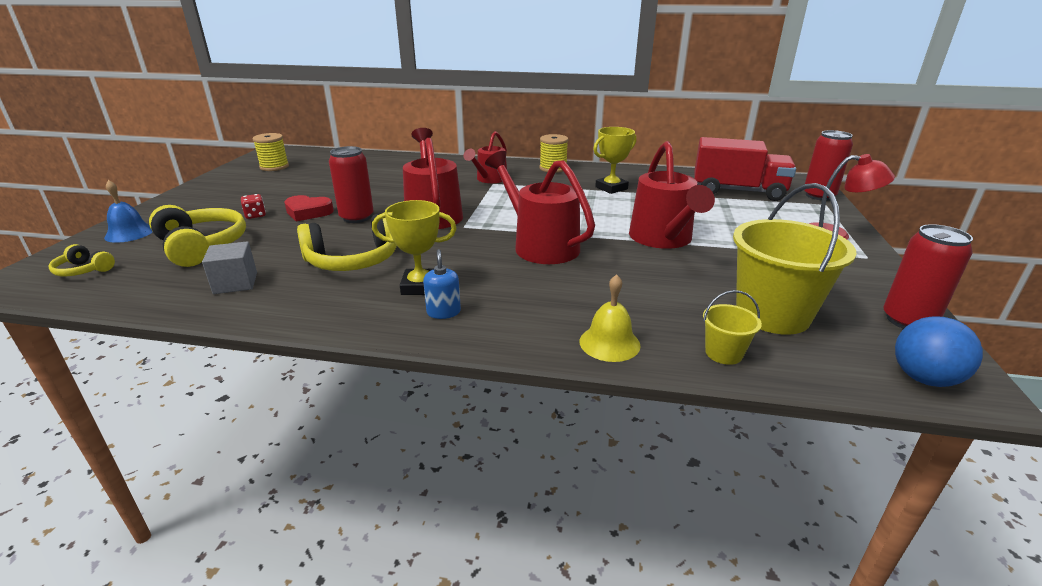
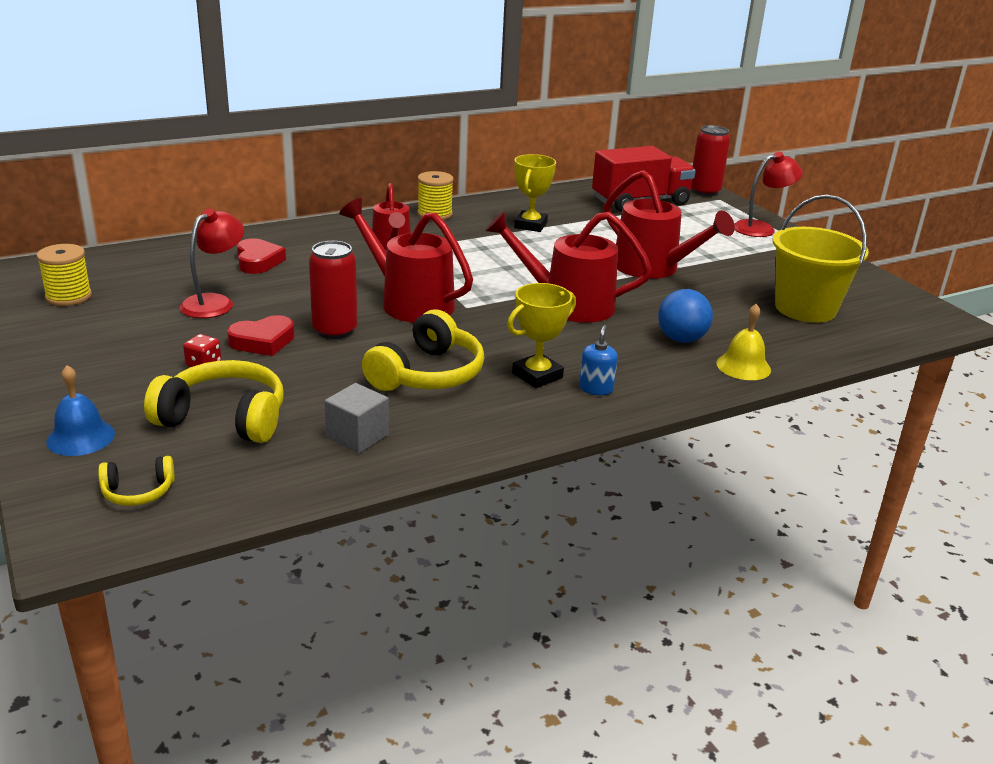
camera: 40 degrees left, 0 degrees up
(329, 186) = (215, 302): none -> red lamp
(395, 171) = (258, 261): none -> red heart
(443, 312) = (596, 388): blue soap dispenser -> blue soap dispenser turned 60 degrees clockwise
(723, 353) = (815, 347): yellow bucket -> none
(908, 321) = (877, 286): red can -> none
(924, 378) = (924, 322): blue ball -> blue ball (681, 339)

